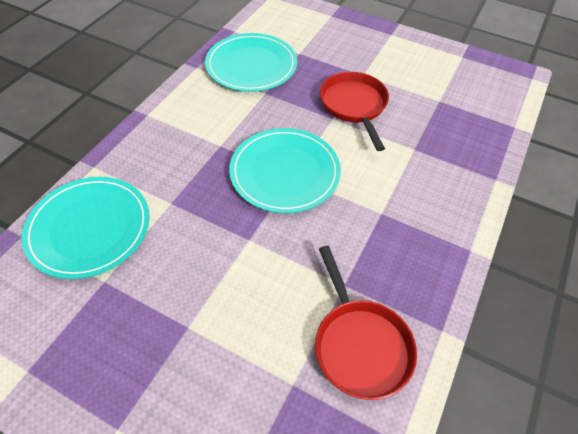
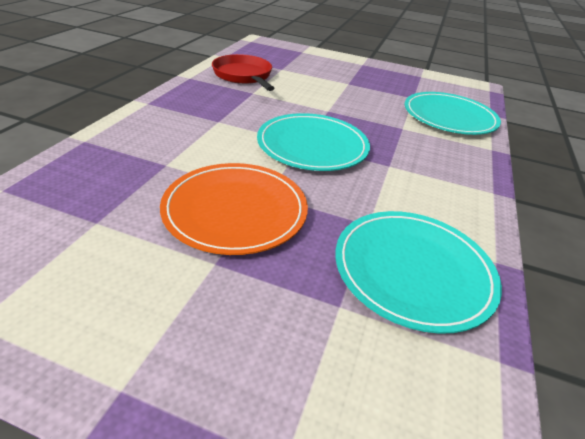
camera: 170 degrees right, 15 degrees down
(354, 106) = (235, 210): red pan -> orange plate

